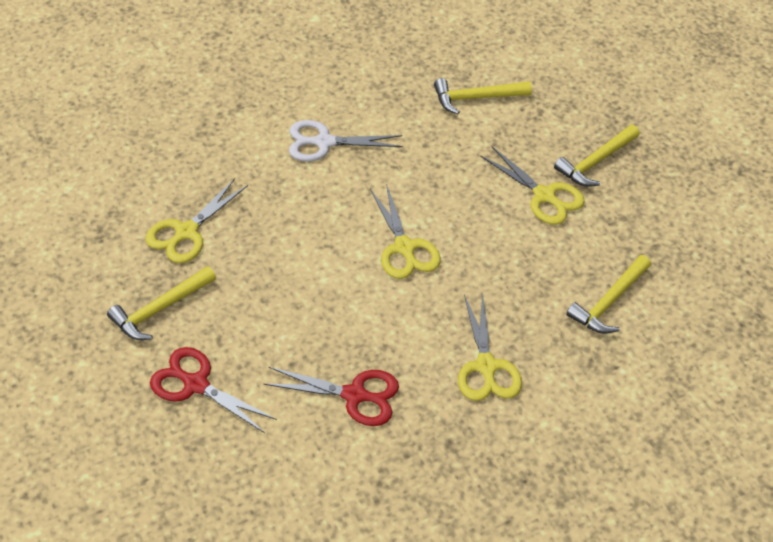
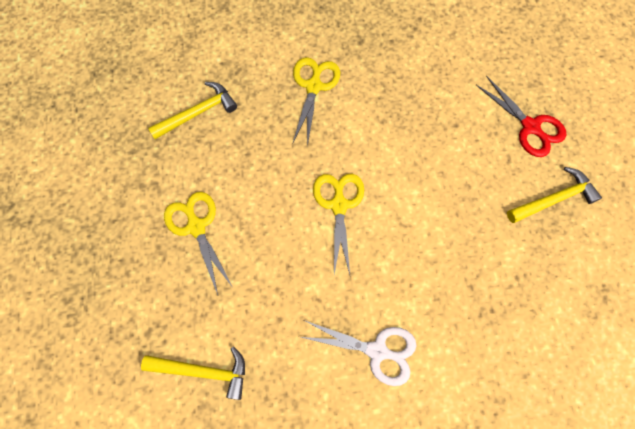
camera: 160 degrees left, 20 degrees up
(186, 232) = (526, 273): yellow scissors -> none
(355, 395) = (415, 89): red scissors -> none
(595, 162) = (130, 252): yellow hammer -> none

